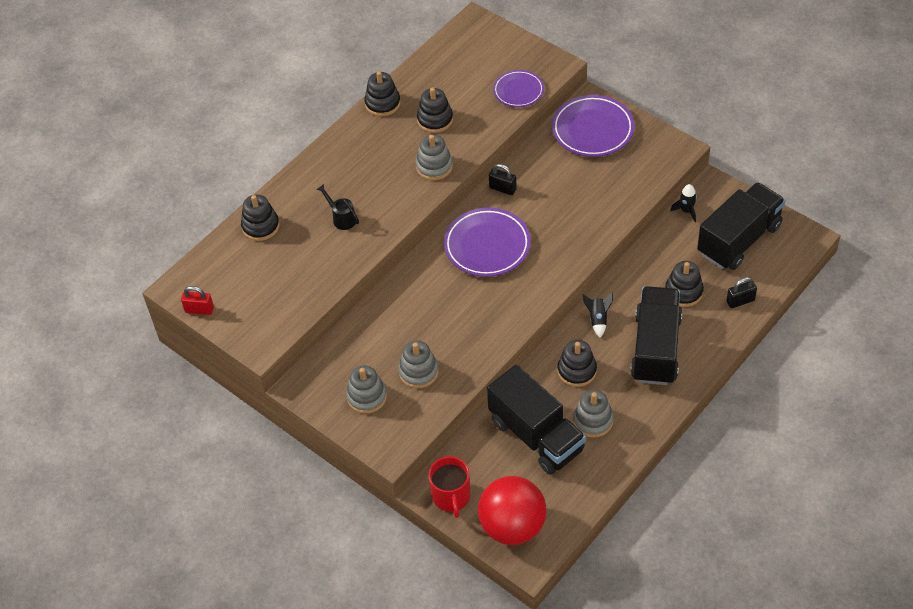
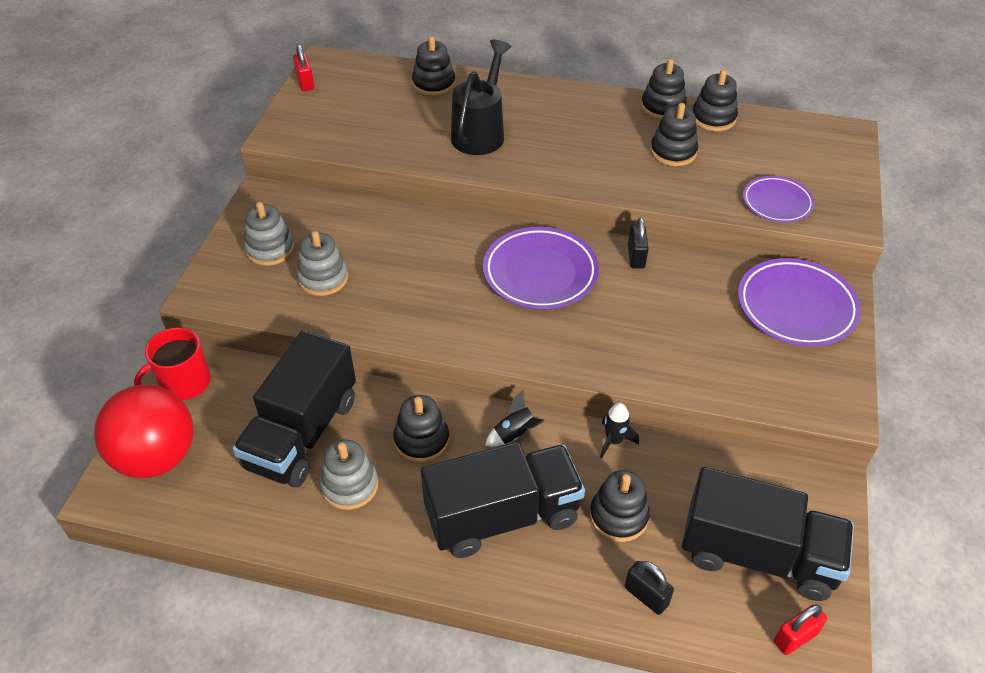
camera: 60 degrees right, 5 degrees down
(342, 218) = (480, 132): black watering can -> black watering can, size x1.90
(413, 82) = (713, 118): none -> black stacking toy
(434, 166) = (604, 174): grey stacking toy -> none
(686, 211) = (761, 470): black rocket -> black rocket (614, 441)
(793, 248) = (795, 637): none -> red padlock

